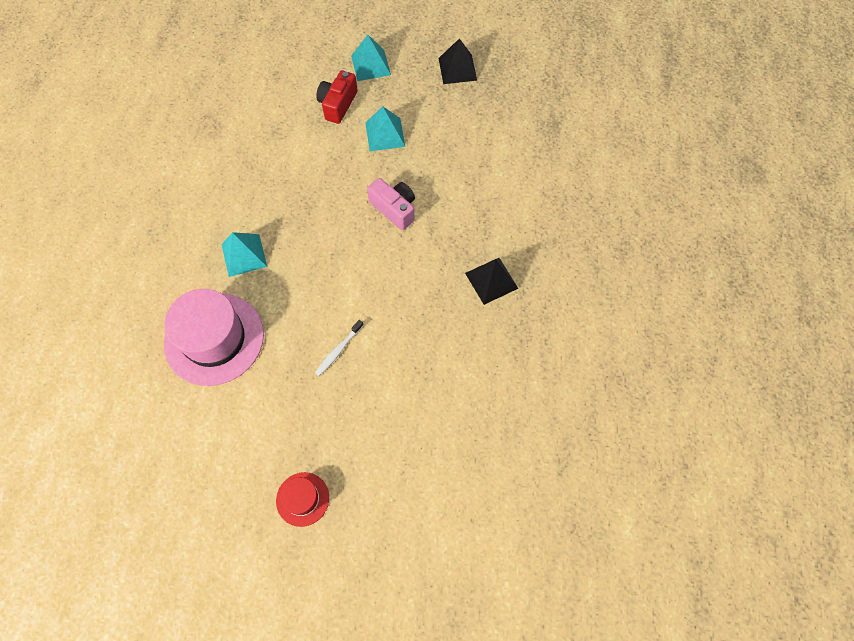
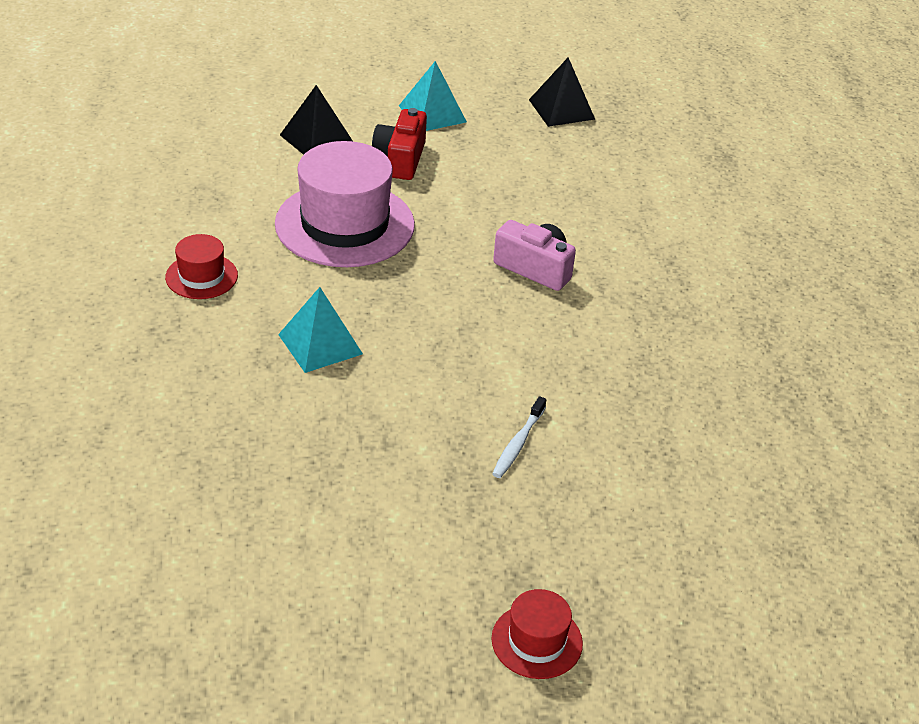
camera: 15 degrees left, 25 degrees down
(189, 191) = (201, 276): none -> red hat
(214, 339) = (309, 452): pink hat -> pink hat (345, 224)
(385, 134) = (485, 187): turquoise pyramid -> none
(491, 280) = (716, 336): black pyramid -> black pyramid (316, 139)

